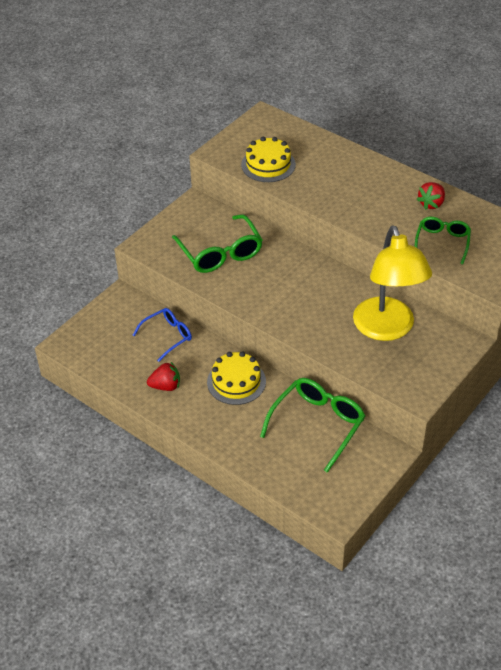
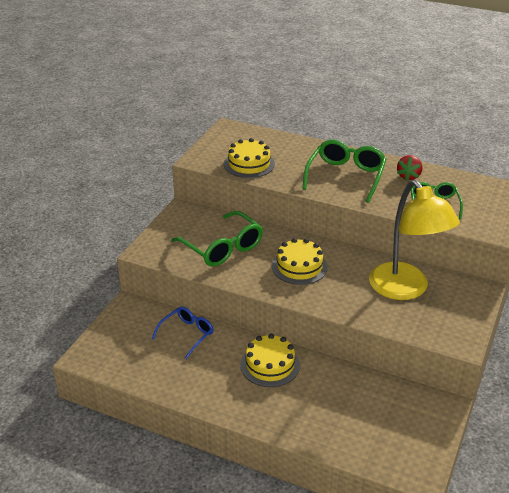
camera: 15 degrees left, 10 degrees down
(165, 386) = (201, 381): red strawberry -> none
(289, 286) = (299, 266): none -> yellow cake
(318, 424) = (364, 391): green glasses -> green glasses (346, 176)

